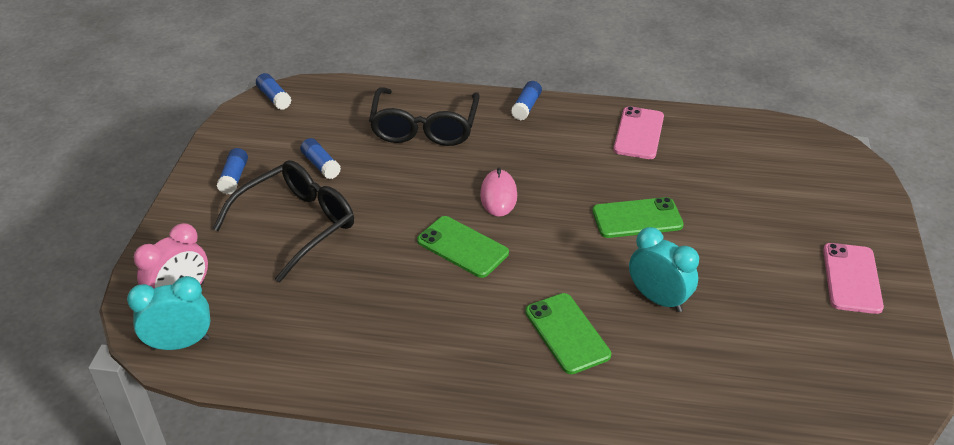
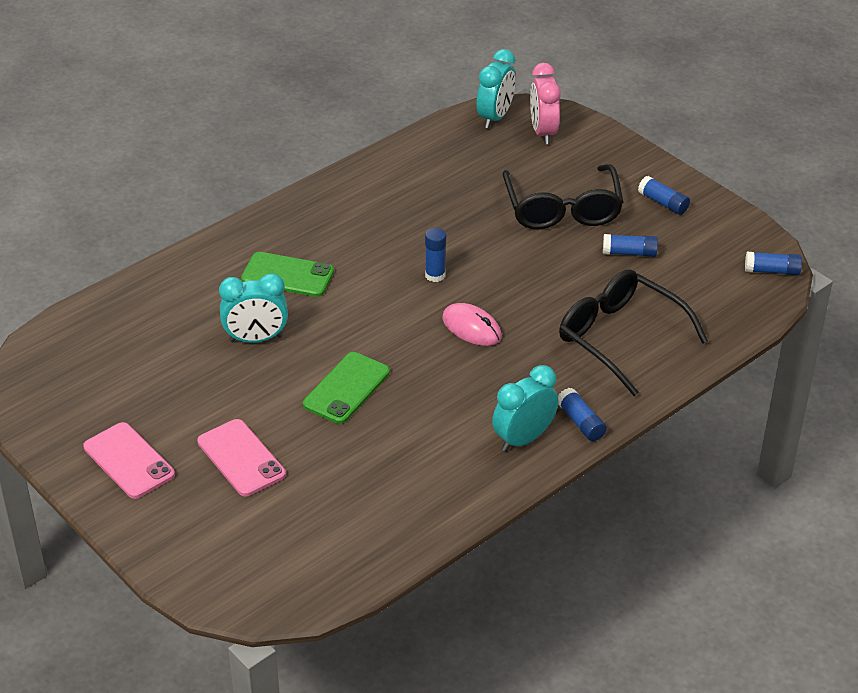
camera: 130 degrees right, 0 degrees up
(462, 247) = (435, 275): green phone -> blue glue stick
(571, 121) = (523, 439): none -> turquoise clock
(639, 133) = (450, 472): pink phone -> pink phone (241, 458)

